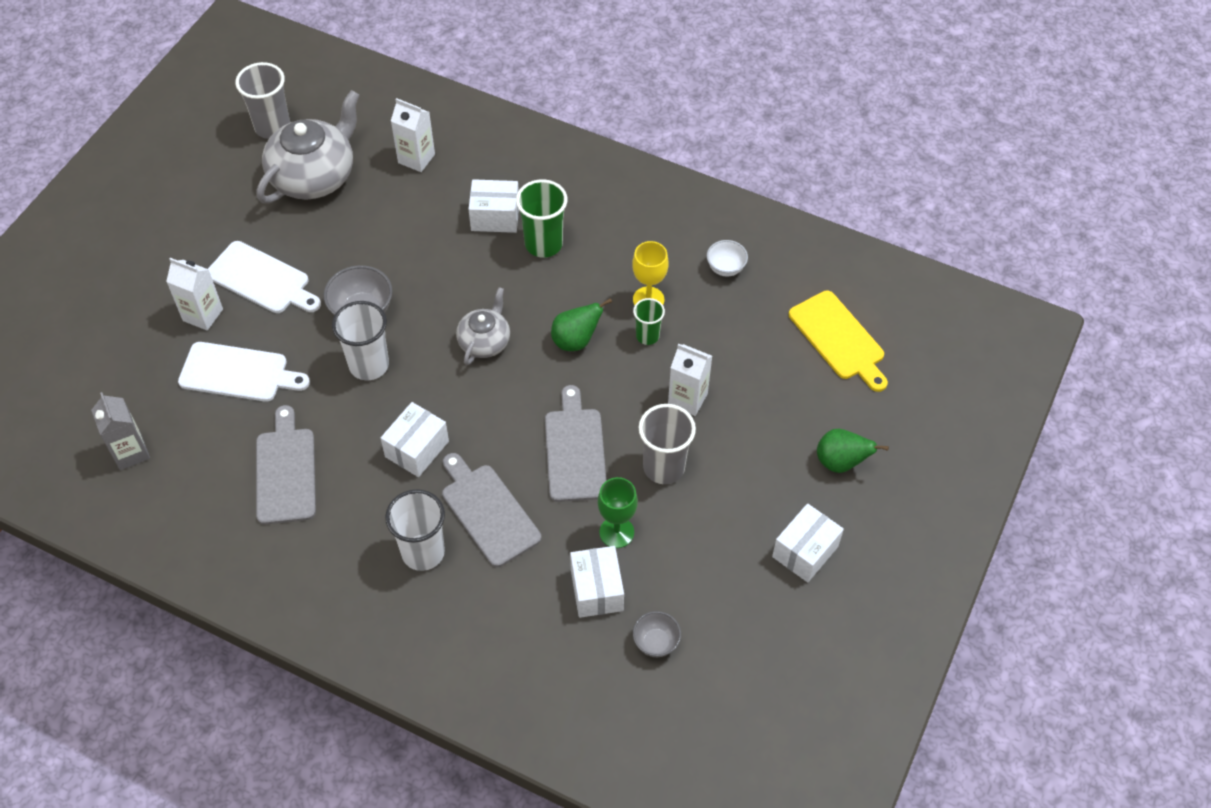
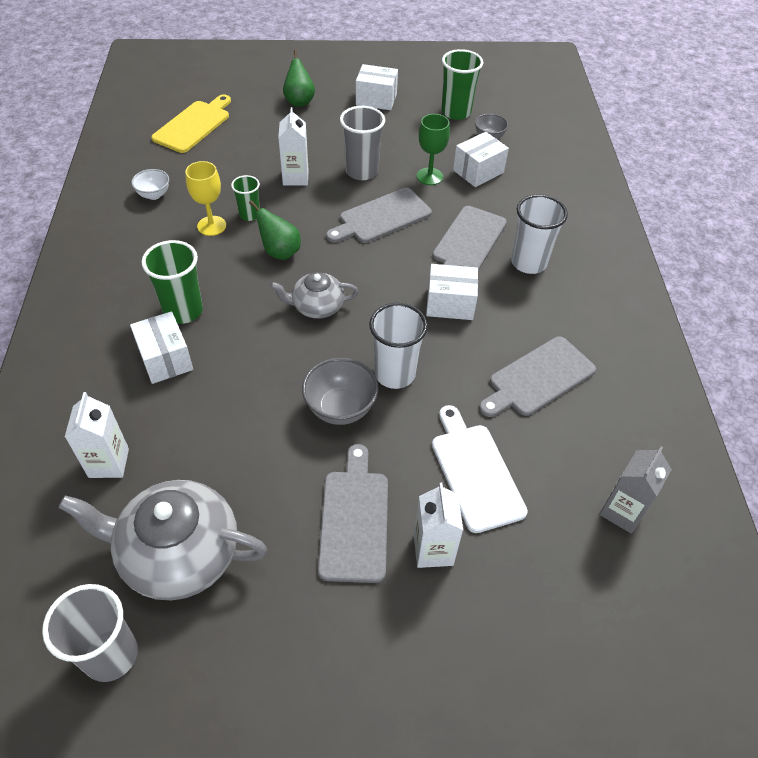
camera: 120 degrees left, 5 degrees down
(262, 279) = (354, 519): white cutting board -> grey cutting board
(730, 633) = (456, 112): none -> green cup

